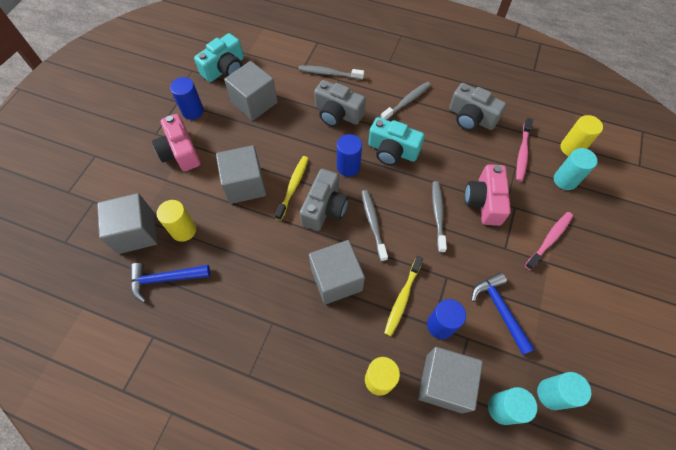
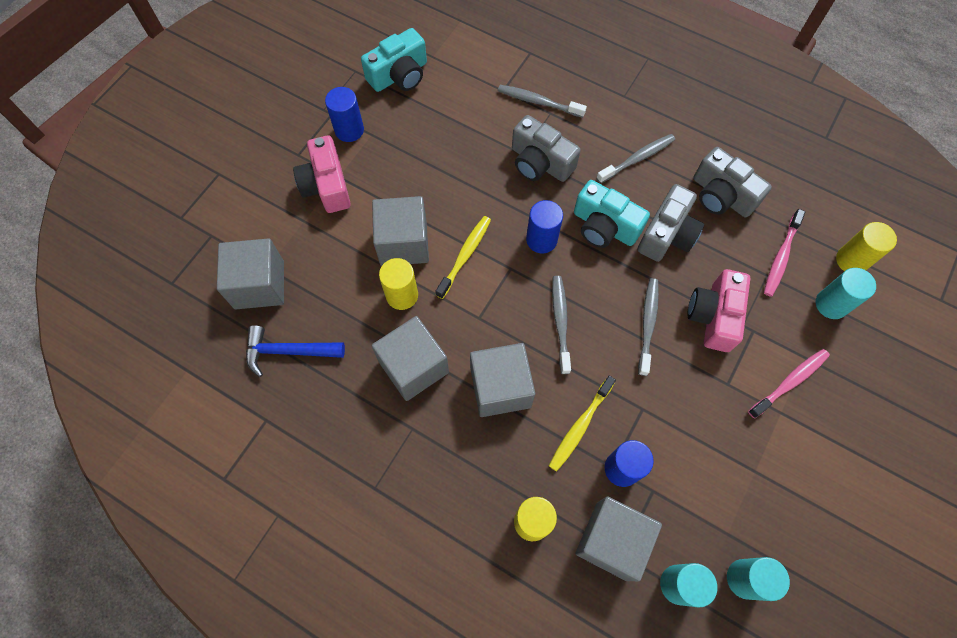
camera: 10 degrees right, 5 degrees up
(184, 230) = (318, 291): yellow cylinder -> yellow cylinder (402, 295)
(254, 102) = (431, 130): grey cube -> grey cube (413, 367)
(324, 208) = (501, 291): grey camera -> grey camera (667, 234)
(500, 310) = (703, 463): blue hammer -> none

